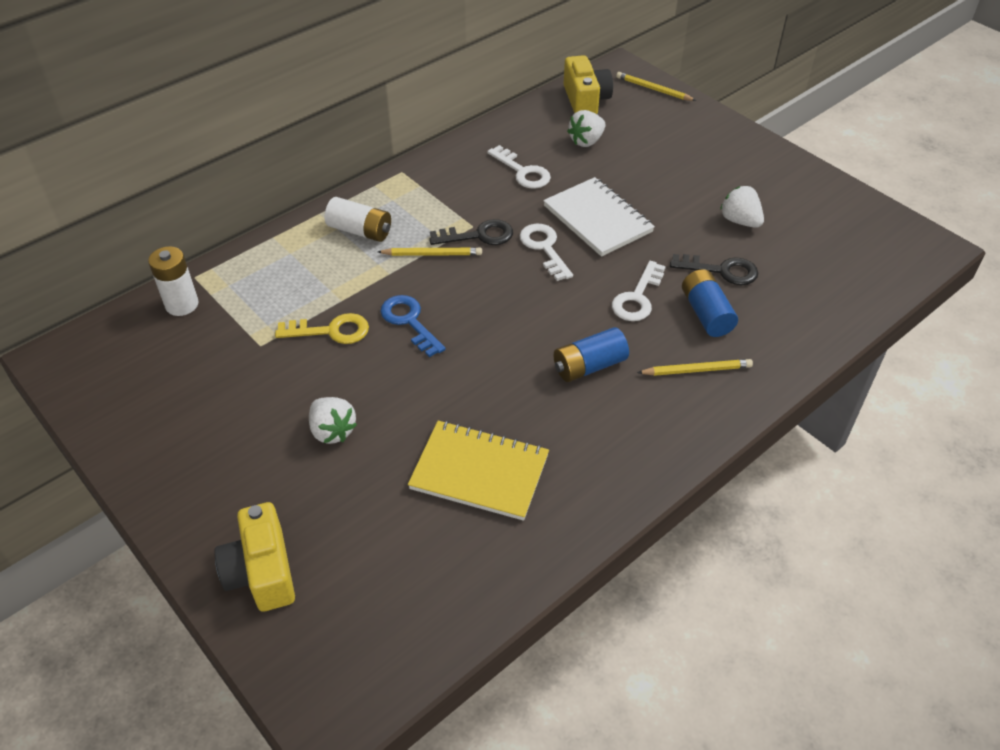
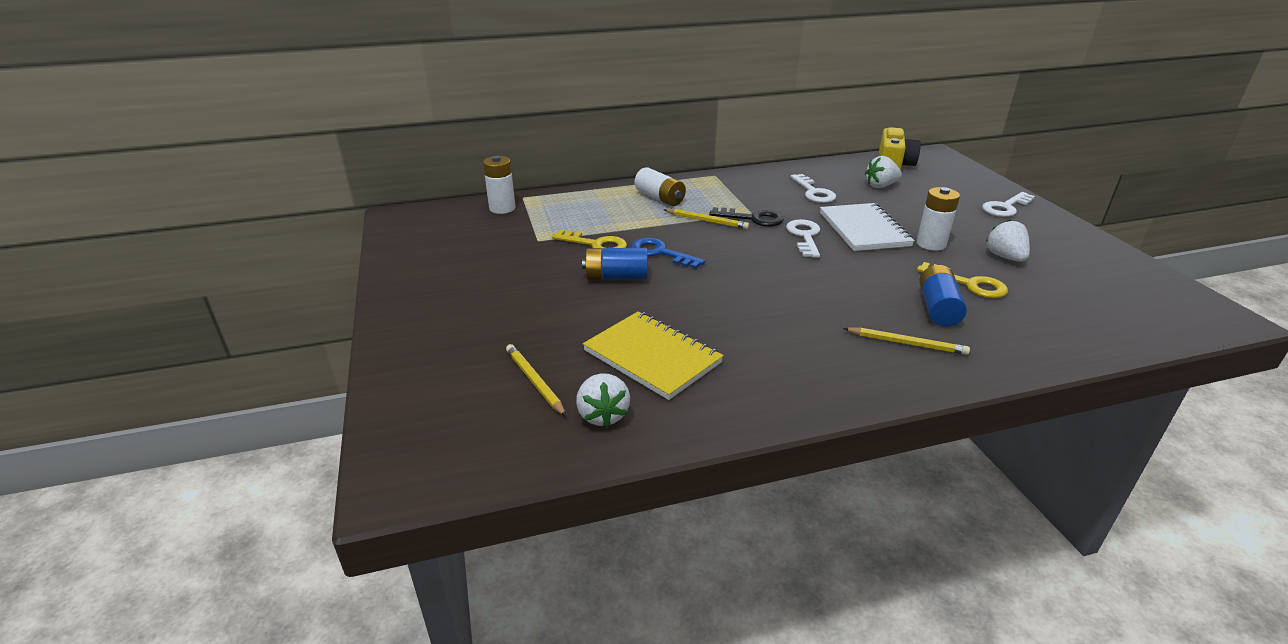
camera: 25 degrees right, 15 degrees down
(262, 572) = (427, 367): yellow camera -> none
(332, 431) = (551, 299): white strawberry -> white strawberry (603, 415)
(409, 322) = (660, 253): blue key -> blue key turned 45 degrees counterclockwise
(589, 366) = (800, 315): blue battery -> blue battery (616, 277)
(637, 298) = (873, 283): white key -> white key (1005, 207)
(653, 89) = (959, 168): yellow pencil -> yellow pencil (534, 381)
(668, 222) = (931, 244): none -> white battery
(721, 270) = (969, 284): black key -> yellow key

